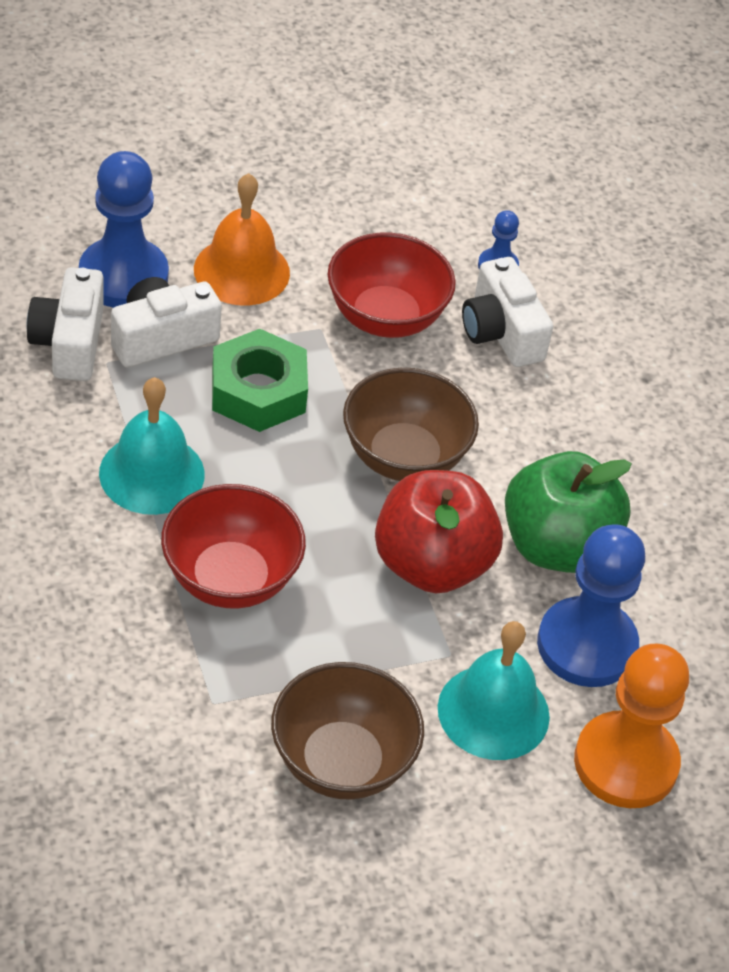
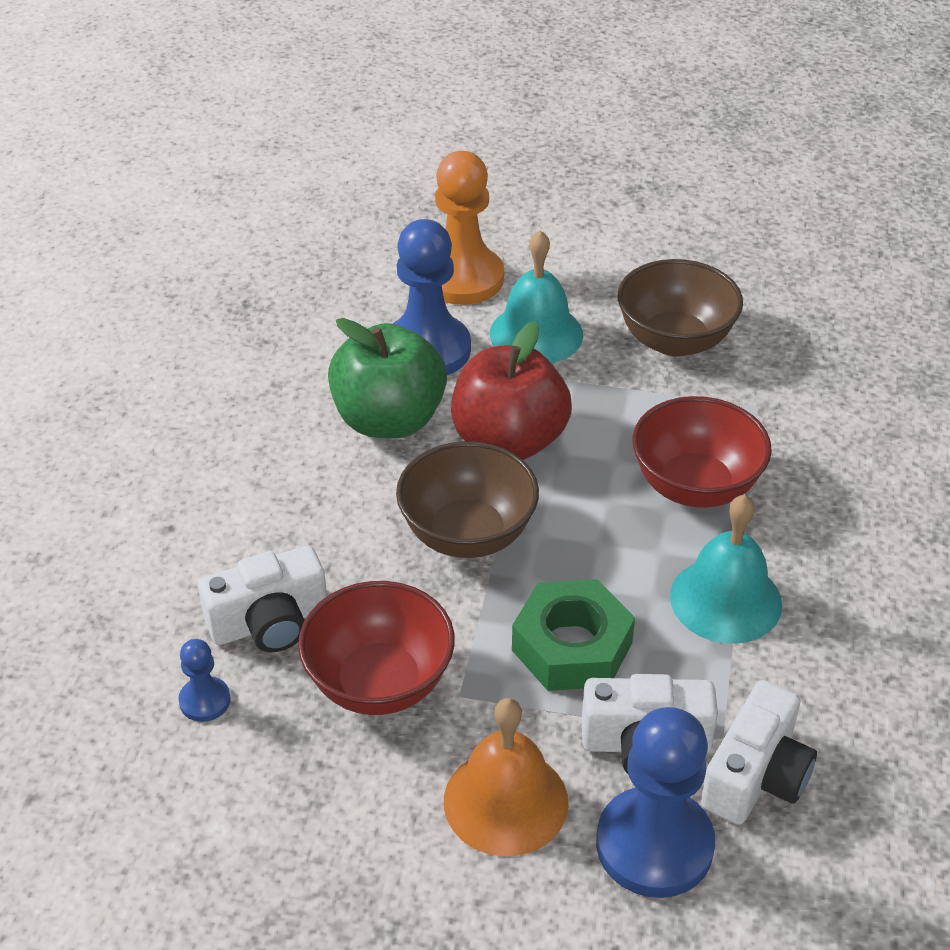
camera: 145 degrees left, 5 degrees down
(501, 332) = (269, 622): white camera -> white camera turned 60 degrees clockwise

